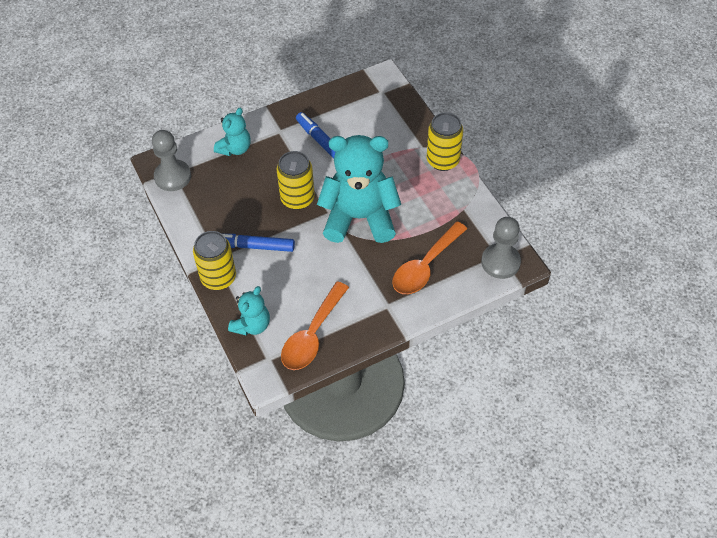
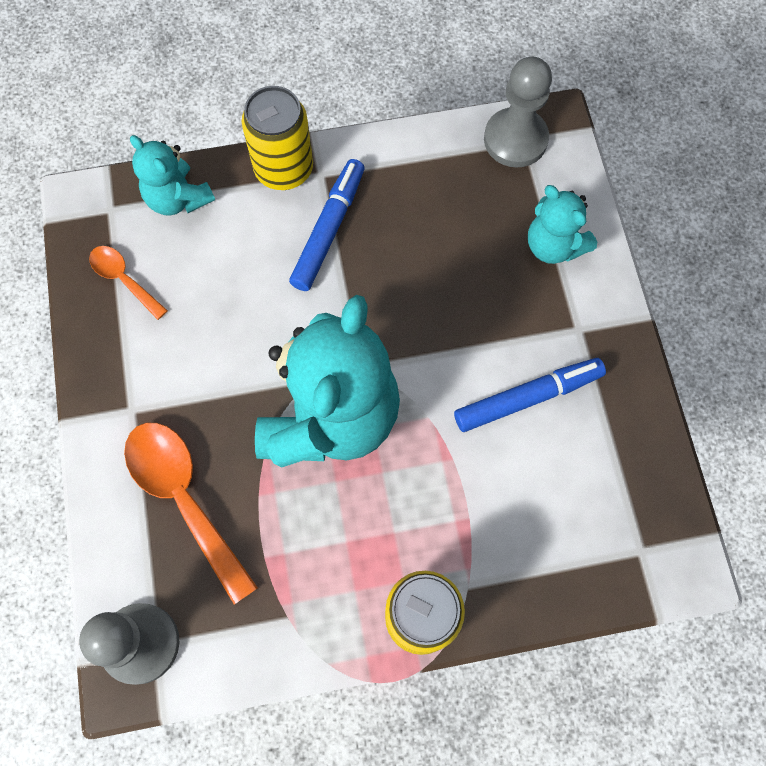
camera: 105 degrees right, 15 degrees up
(297, 199) = (407, 322): yellow can -> none
(312, 335) = (124, 279): orange spoon -> orange spoon, size x0.54

